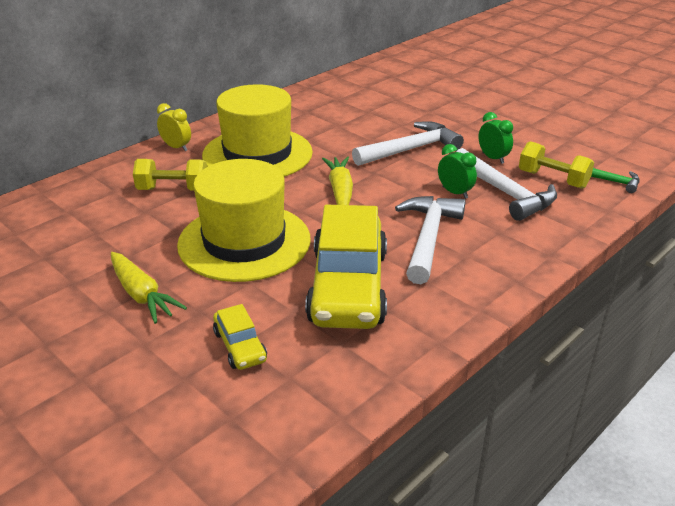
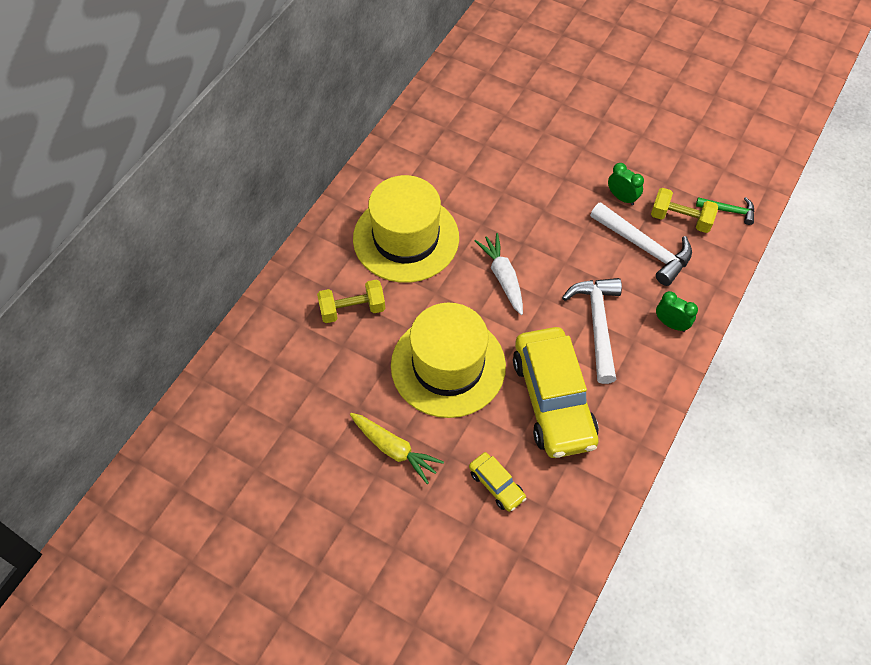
camera: 15 degrees left, 25 degrees up
(176, 147) = (324, 244): yellow clock -> none
(340, 191) = (502, 277): yellow carrot -> white carrot
(410, 149) = (544, 200): white hammer -> none
(455, 192) = (602, 257): green clock -> green clock (671, 324)

